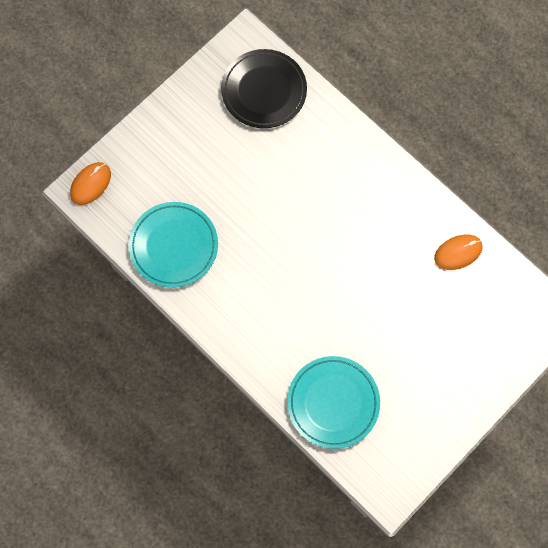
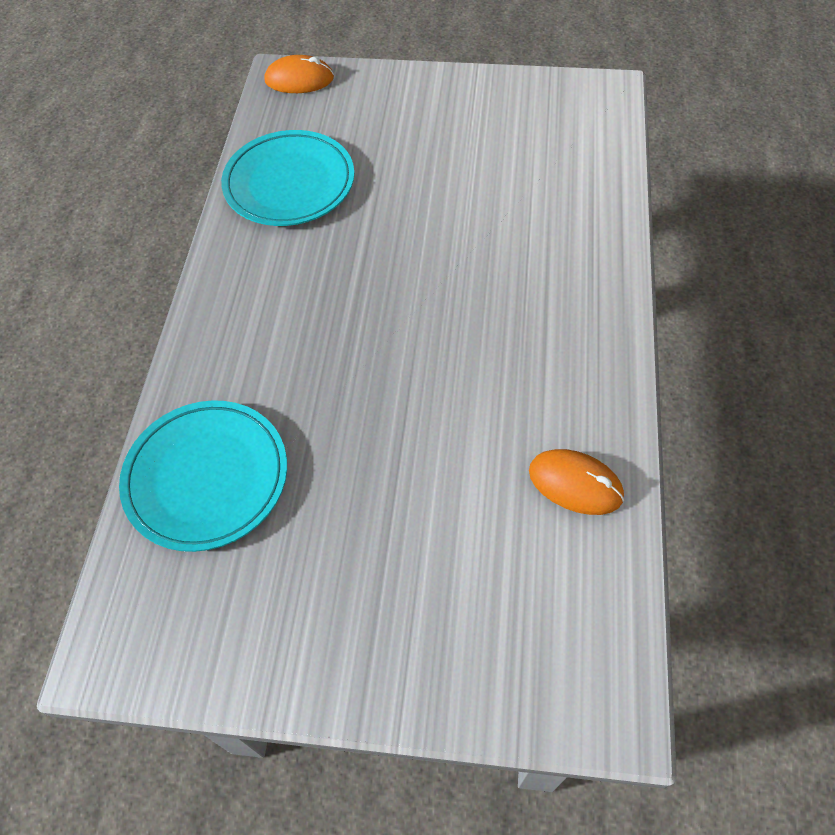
camera: 55 degrees right, 15 degrees down
(264, 91) = (565, 142): black plate -> none

